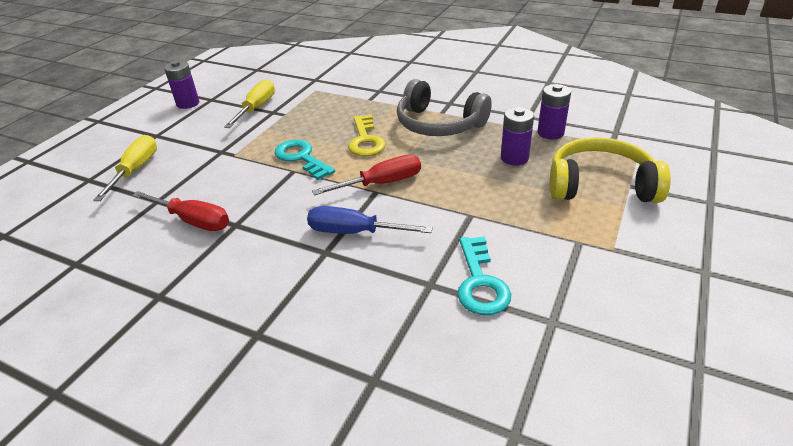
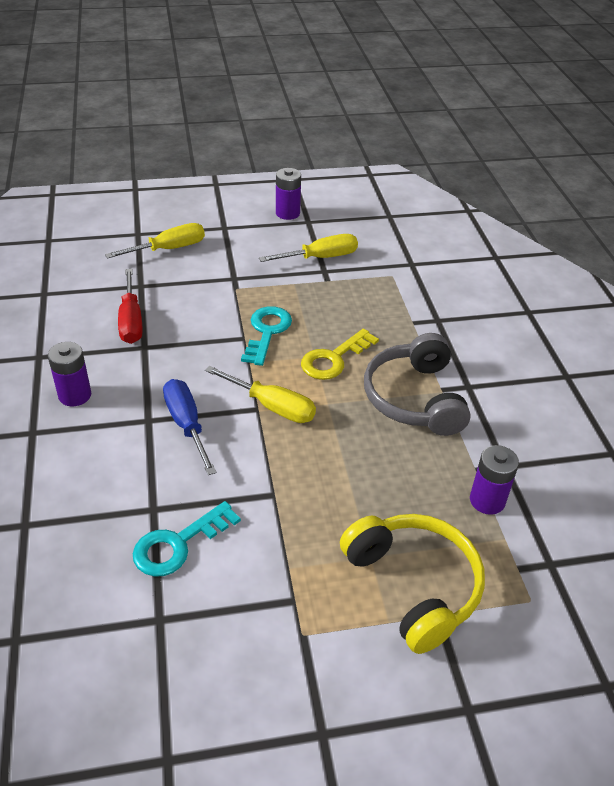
camera: 50 degrees right, 5 degrees up
(381, 183) = (271, 406): red screwdriver -> yellow screwdriver
(514, 158) = (404, 488): purple battery -> purple battery (75, 395)

